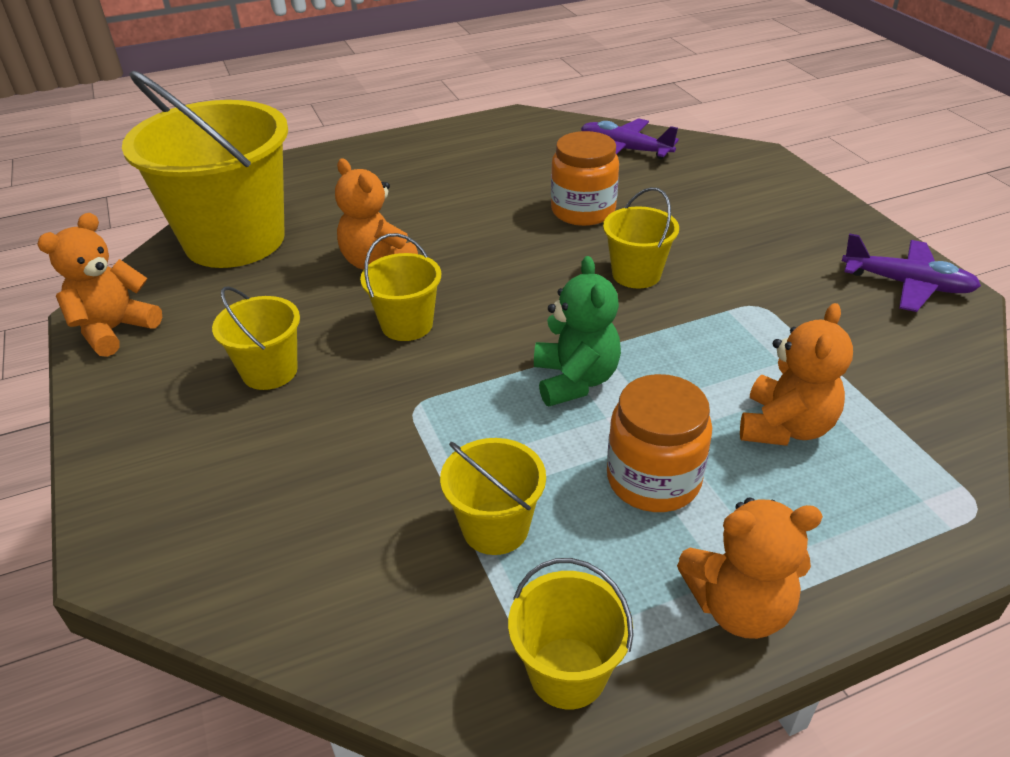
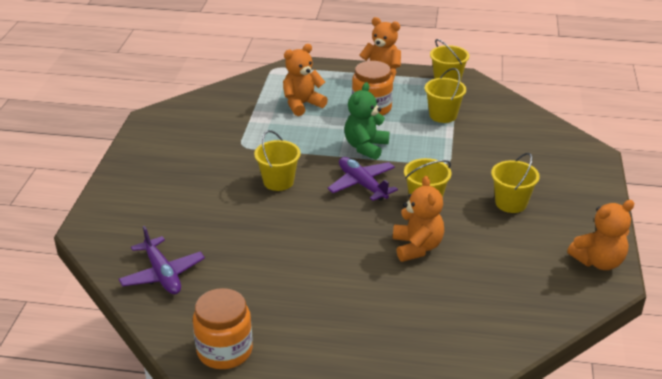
camera: 150 degrees left, 5 degrees down
(235, 240) = (506, 306): yellow bucket -> none
(583, 211) = (257, 233): orange jar -> orange jar (224, 350)
(907, 285) = (162, 128): purple plane -> purple plane (362, 184)

